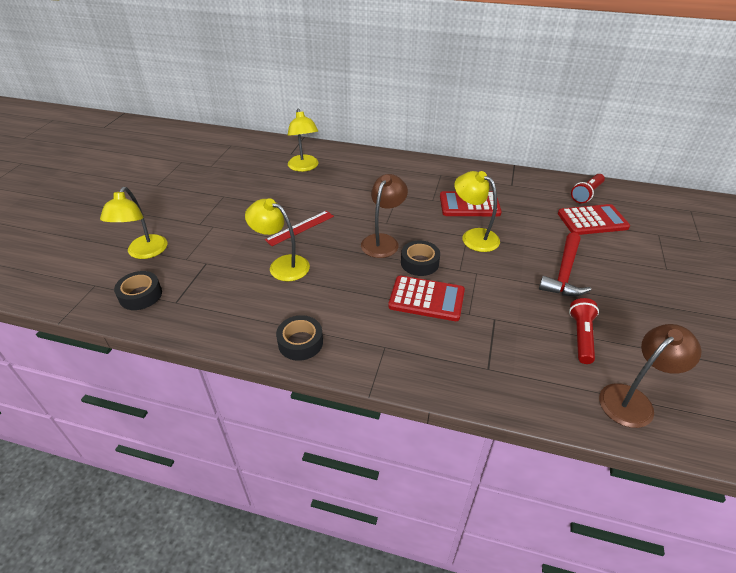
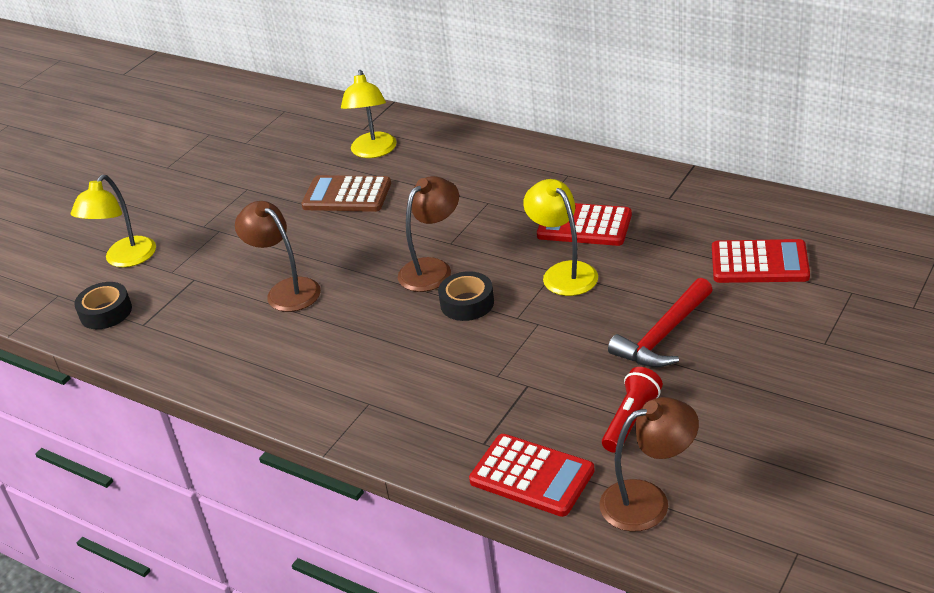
camera: 20 degrees right, 5 degrees down
(282, 265) = (286, 290): yellow lamp -> brown lamp
(298, 196) = (347, 195): none -> brown calculator
(300, 228) = (330, 241): red ruler -> none
(300, 342) = (270, 387): black tape -> none
(426, 299) = (451, 351): red calculator -> red calculator (532, 476)
(586, 194) = (779, 220): red flashlight -> none

